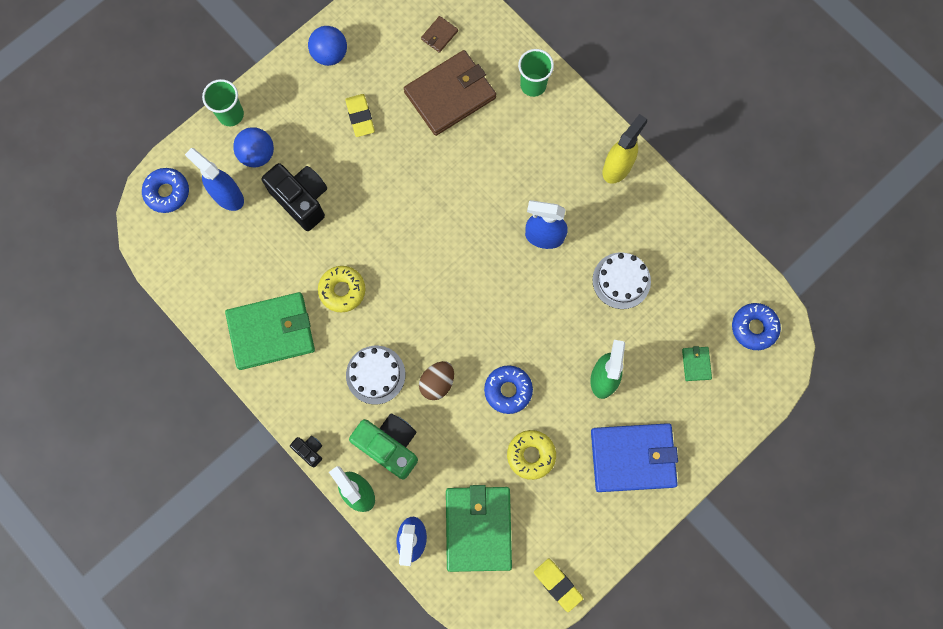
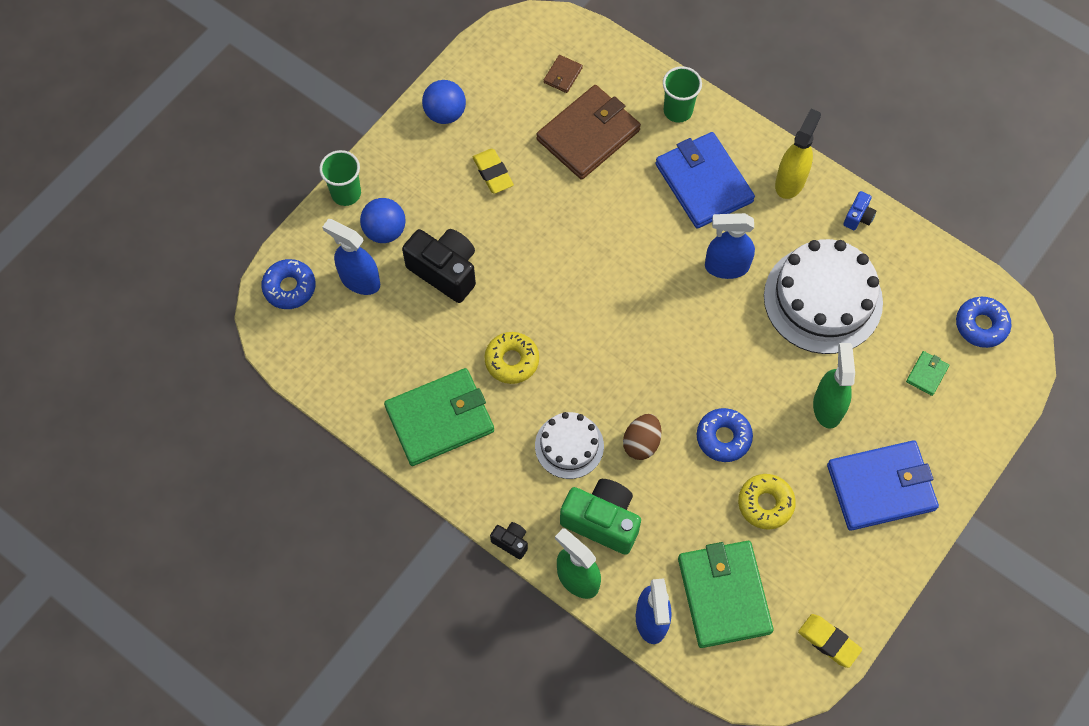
camera: 10 degrees left, 10 degrees down
(541, 156) = (703, 182): none -> blue wallet
(621, 280) = (823, 299): white cake -> white cake, size x1.79
(669, 210) = (858, 217): none -> blue camera
(696, 364) = (927, 374): green wallet -> green wallet turned 45 degrees clockwise

